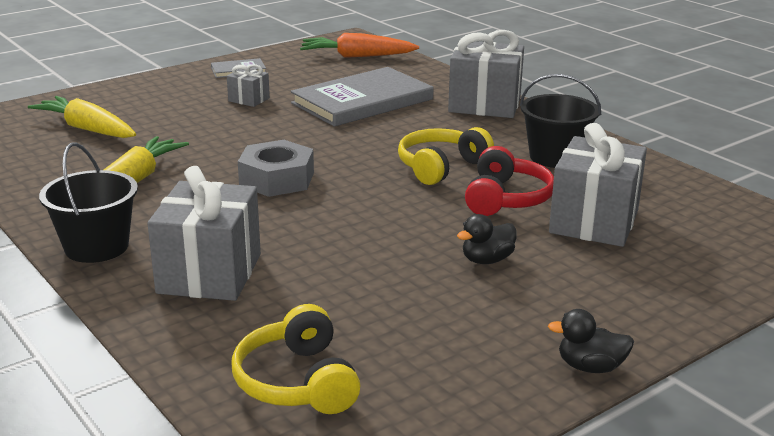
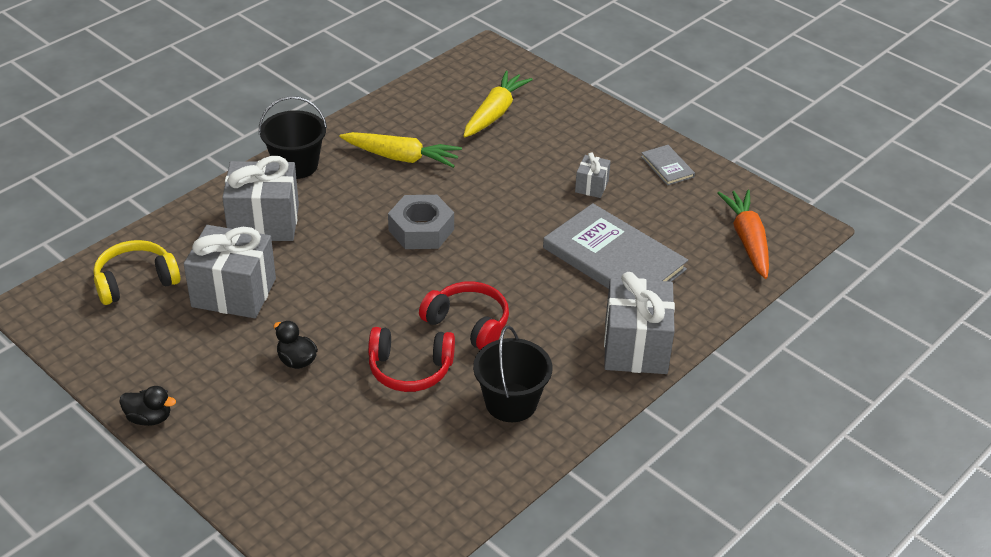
camera: 80 degrees right, 15 degrees up
(441, 167) = (468, 324): yellow headphones -> red headphones
(590, 367) = (149, 418): black duck -> black duck turned 105 degrees clockwise
(594, 222) = (373, 427): grey gift -> grey gift (234, 293)

